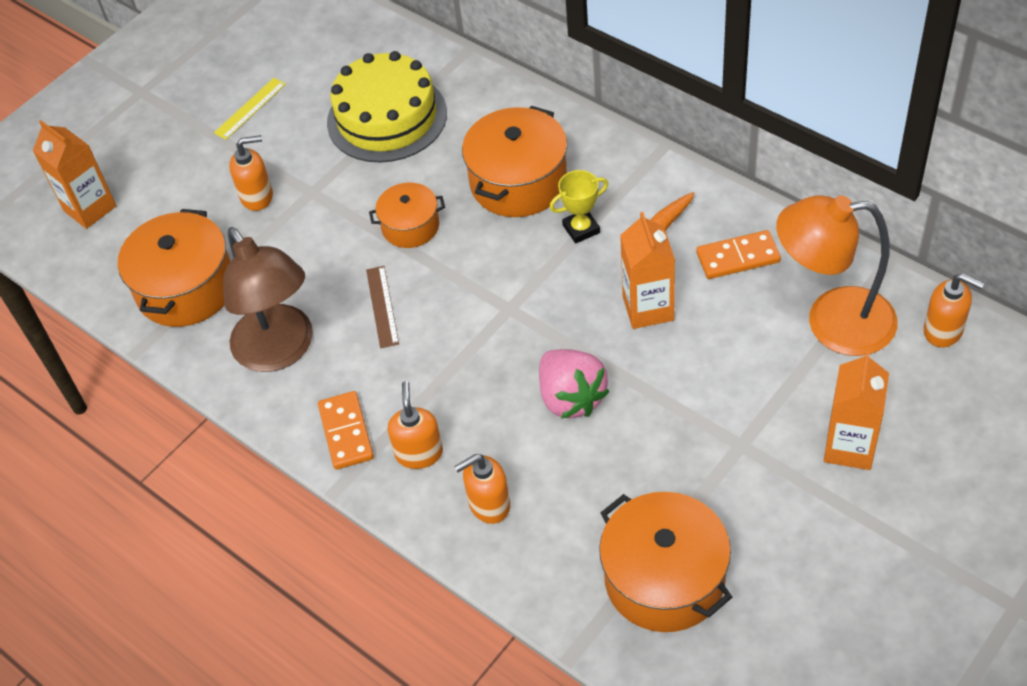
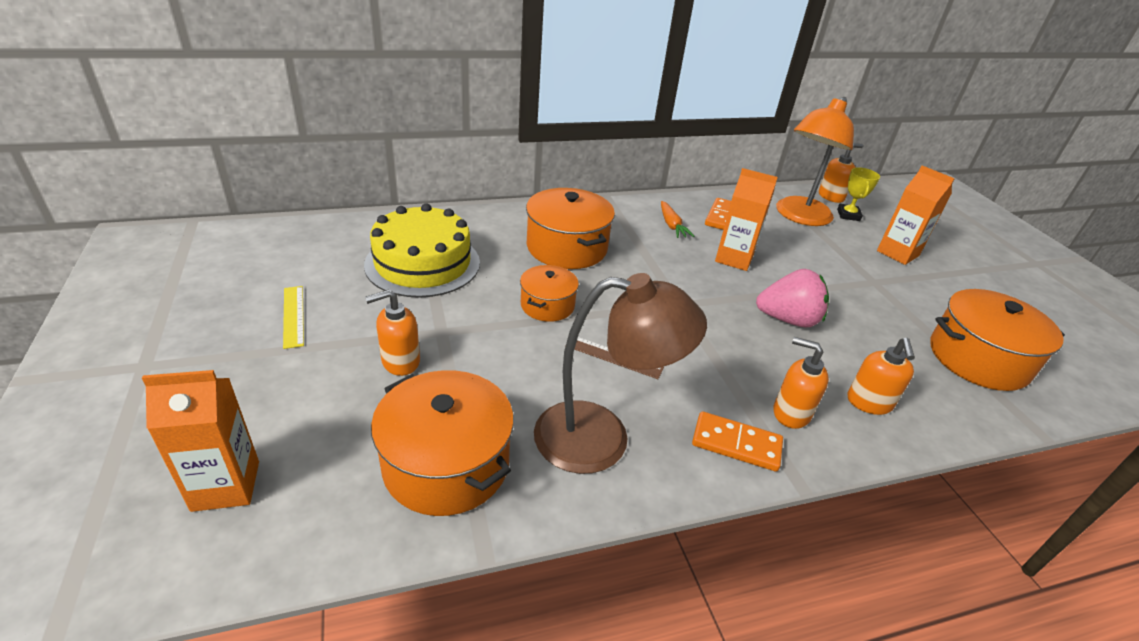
camera: 65 degrees left, 15 degrees down
(257, 196) = (400, 361): orange soap dispenser -> orange soap dispenser turned 135 degrees counterclockwise
(581, 229) = (639, 247): yellow trophy -> yellow trophy (848, 215)

